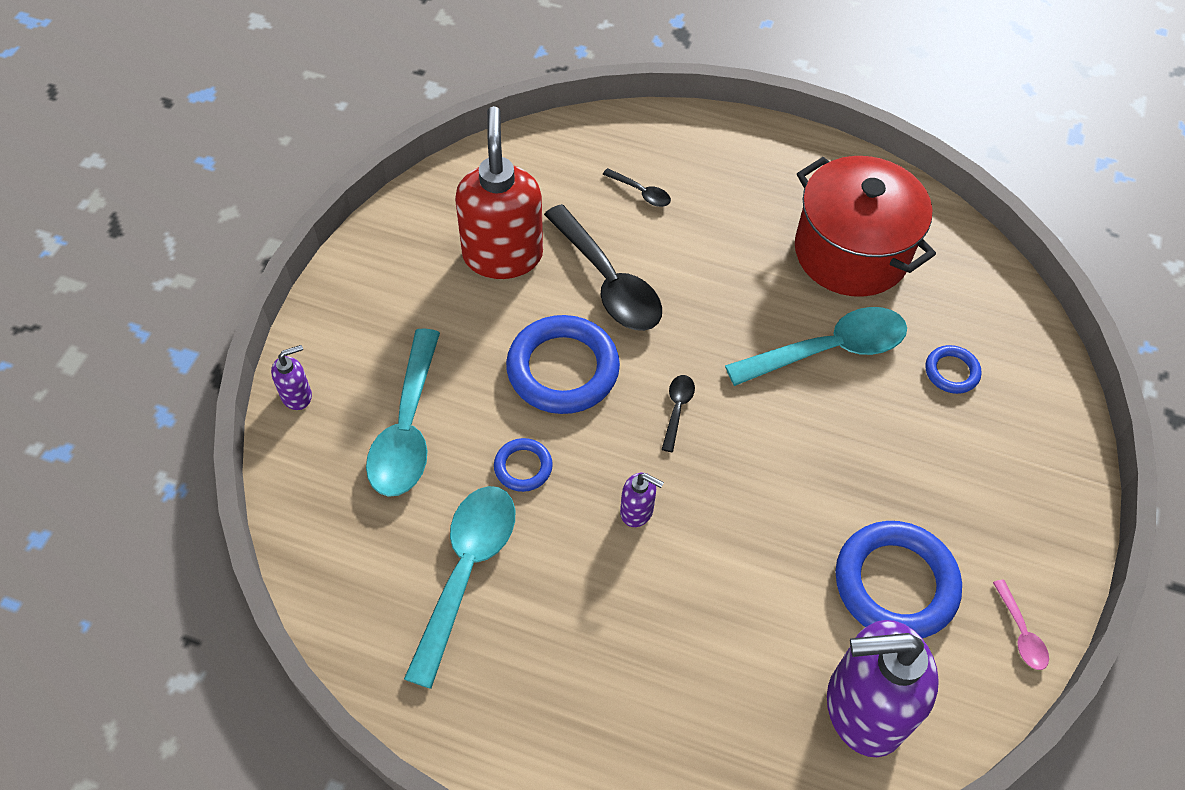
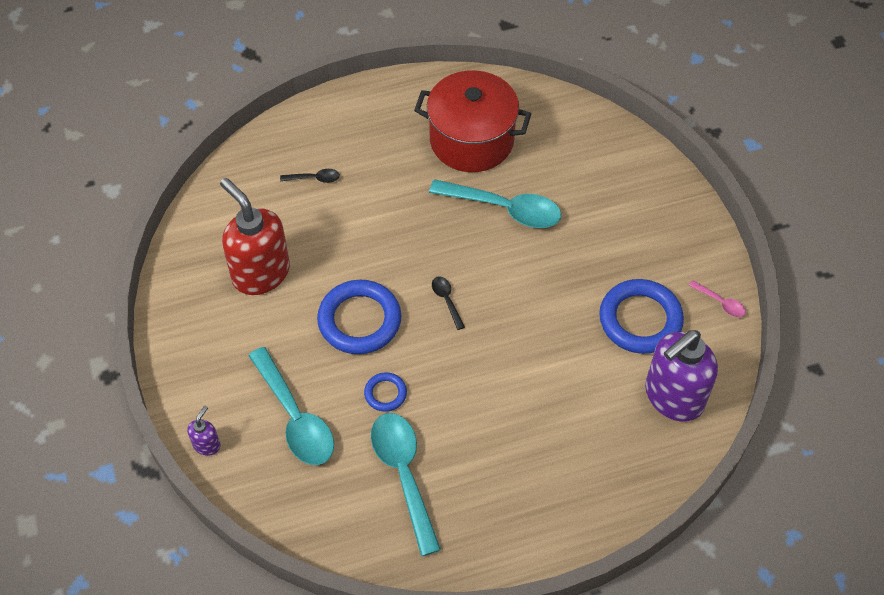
camera: 35 degrees left, 0 degrees up
(608, 282) = (342, 249): black spoon -> none
(637, 511) = (472, 374): purple soap dispenser -> none
(829, 350) = (505, 209): turquoise spoon -> turquoise spoon turned 75 degrees clockwise
(951, 372) = (581, 179): blue ring -> none

